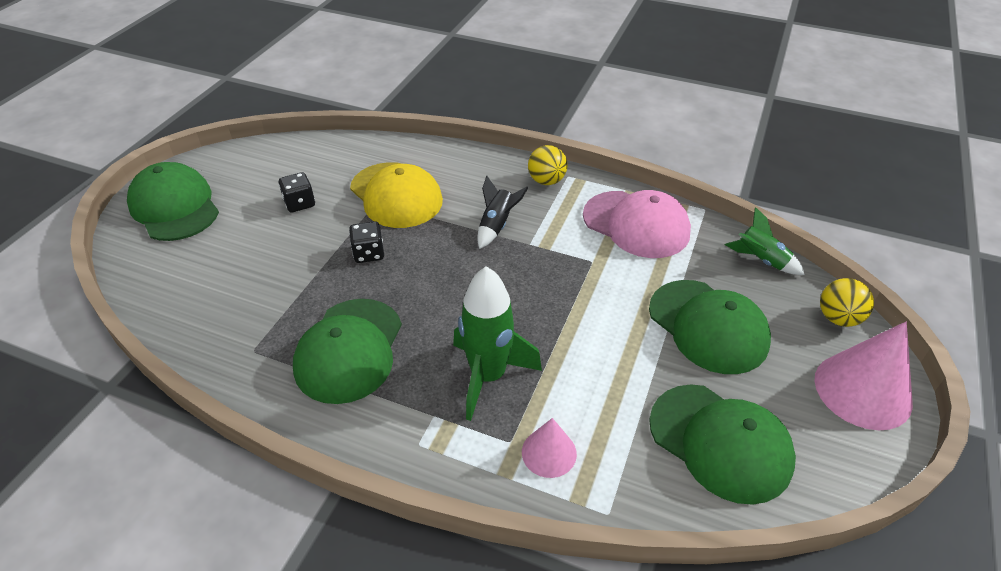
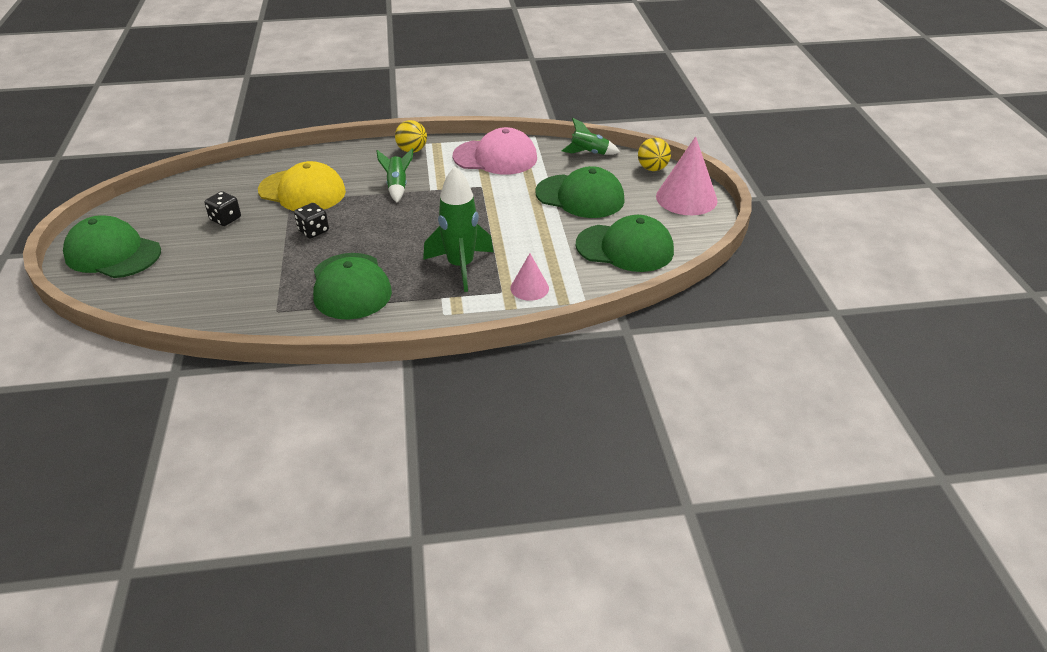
camera: 30 degrees left, 5 degrees down
(496, 226) = (397, 187): black rocket -> green rocket

